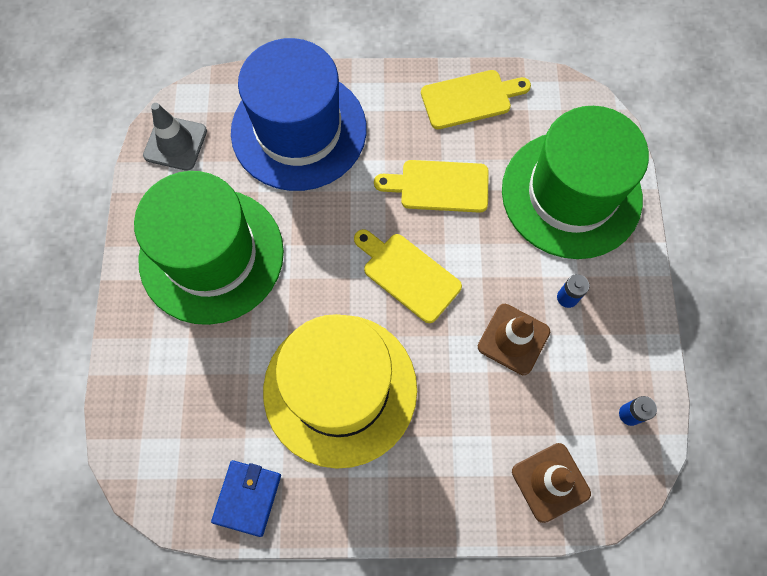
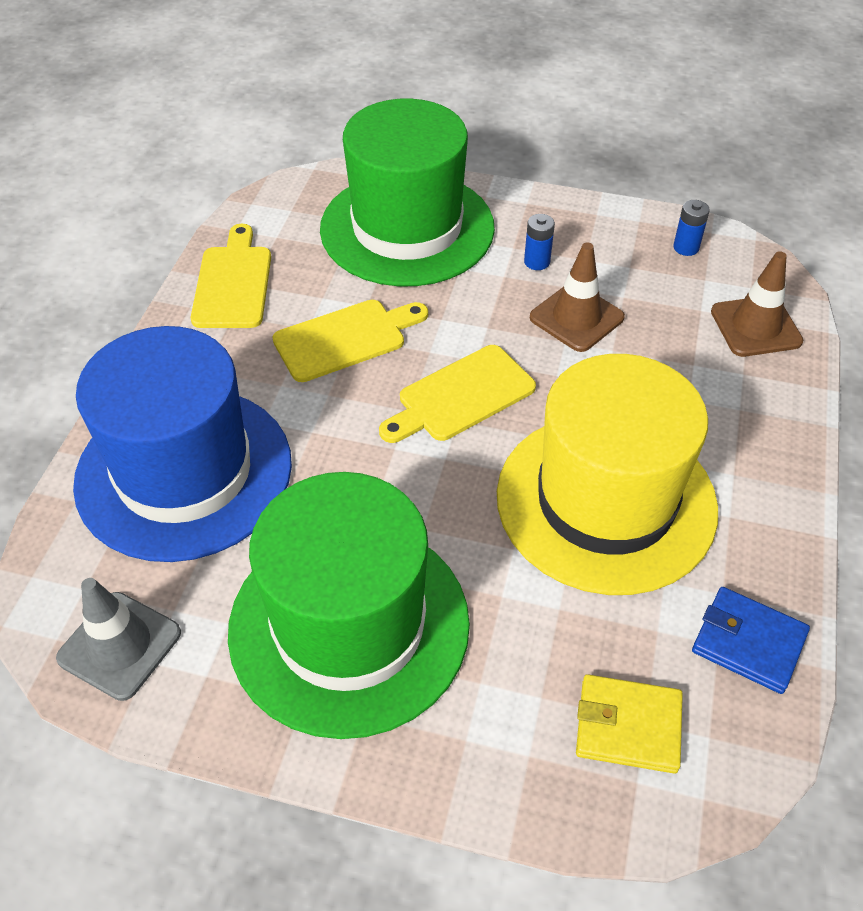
camera: 75 degrees left, 20 degrees down
(175, 428) = (628, 726): none -> yellow wallet
(439, 186) = (345, 339): yellow cutting board -> yellow cutting board turned 135 degrees counterclockwise

